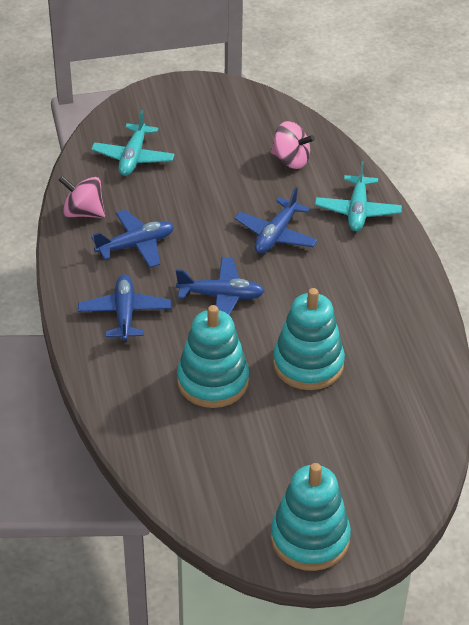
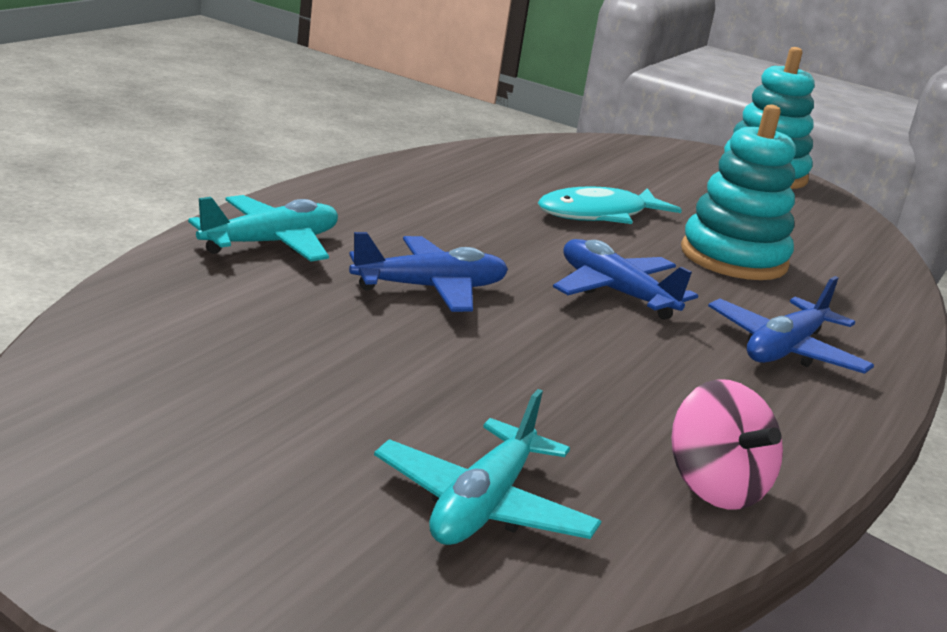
camera: 140 degrees left, 20 degrees down
(133, 157) = (483, 506): turquoise plane -> turquoise plane turned 150 degrees clockwise
(136, 245) = (670, 395): blue plane -> none
(291, 160) = (220, 327): pink spinning top -> none
(308, 364) = (598, 215): turquoise stacking toy -> turquoise fish

